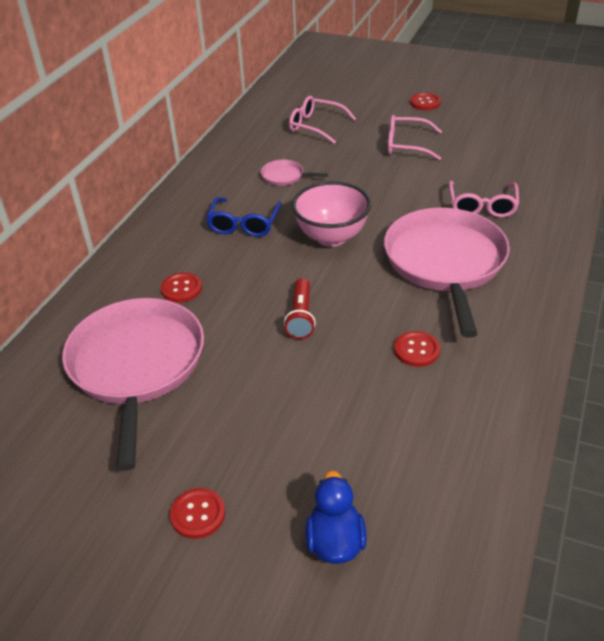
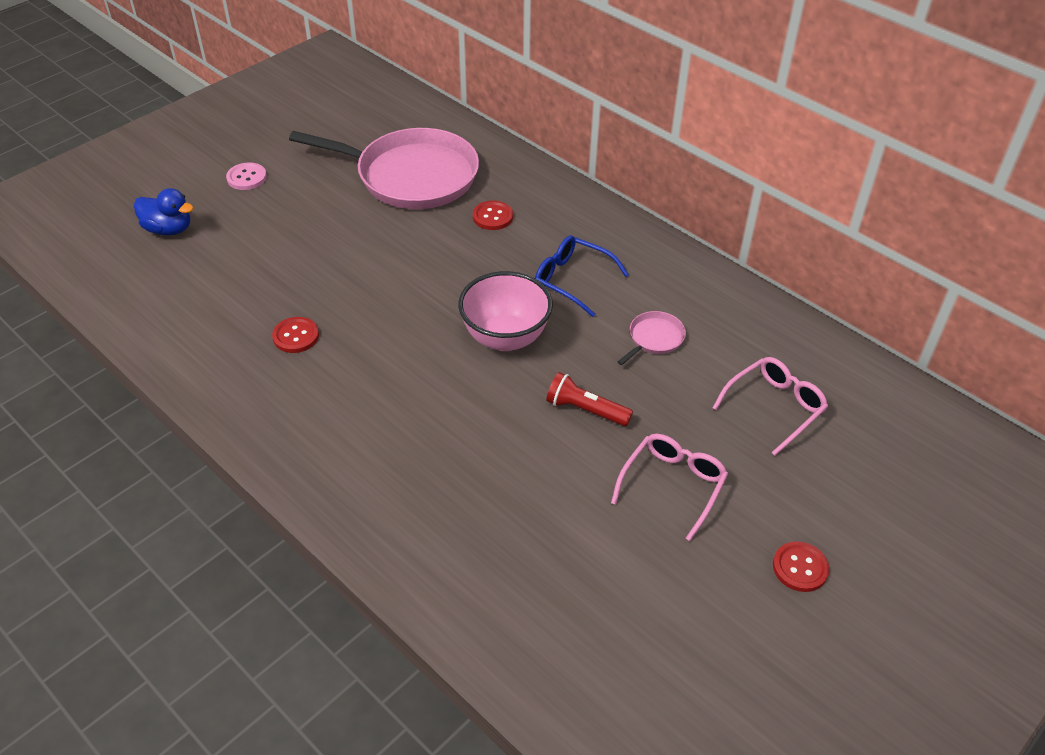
camera: 110 degrees right, 5 degrees up
(198, 514) = (246, 178): red button -> pink button
(301, 317) = (397, 278): red flashlight -> red flashlight (585, 410)
(445, 263) = (398, 411): pink pan -> none
(482, 206) = (479, 497): pink glasses -> none

